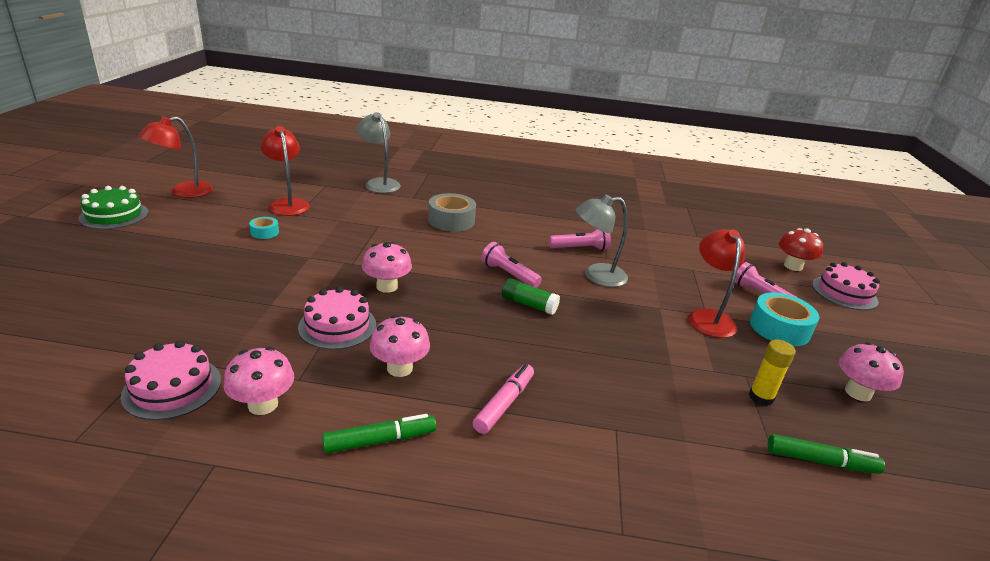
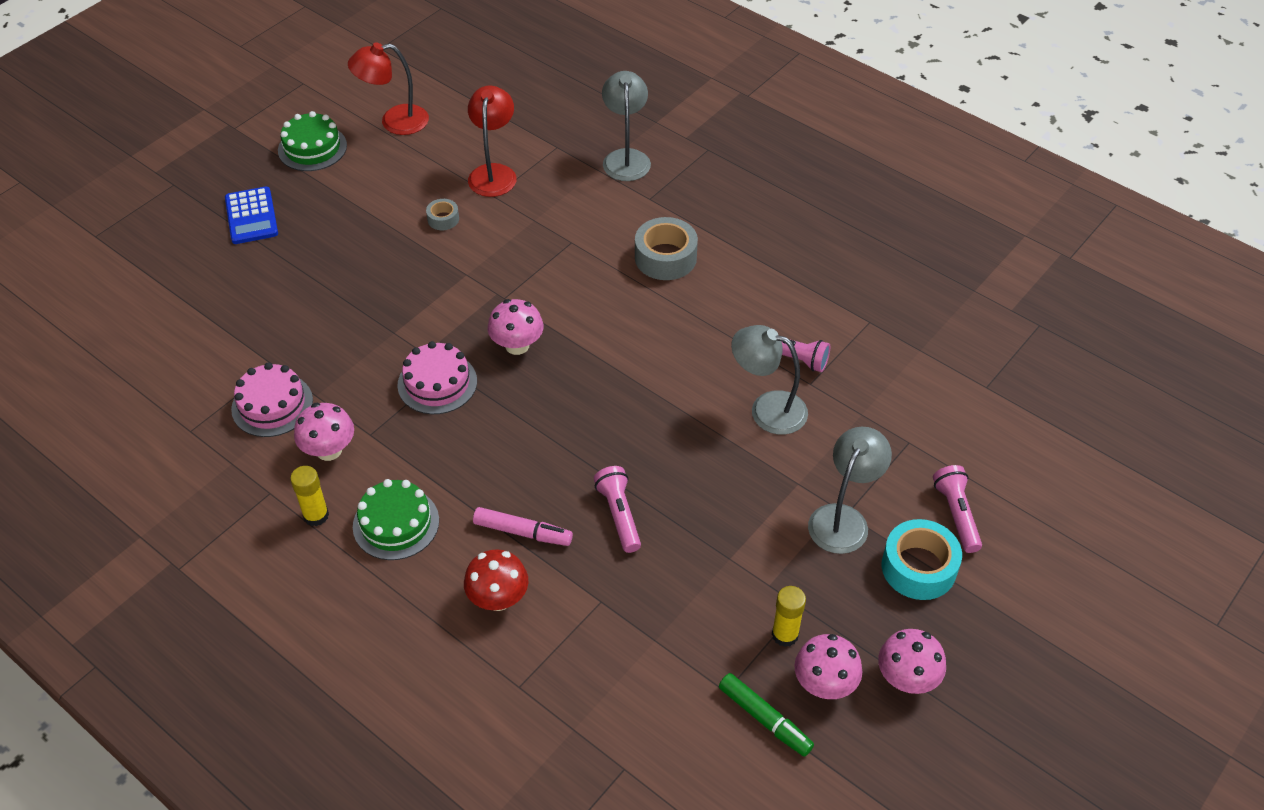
camera: 35 degrees right, 20 degrees up
(71, 263) = (251, 216): none -> blue calculator
(264, 232) = (443, 219): turquoise tape -> grey tape
(286, 466) = (316, 515): none -> yellow glue stick
(380, 440) = (396, 523): green marker -> green cake
(399, 368) = (460, 456): pink mushroom -> pink mushroom (824, 684)
(504, 404) = (523, 532): pink marker -> pink marker turned 45 degrees clockwise
(509, 274) = (662, 371): pink flashlight -> pink flashlight (619, 515)
(529, 304) = (647, 423): green glue stick -> none
(708, 317) = (843, 519): red lamp -> grey lamp
(793, 266) = (1070, 487): red mushroom -> red mushroom (498, 598)
(844, 293) = (1089, 555): pink cake -> none

